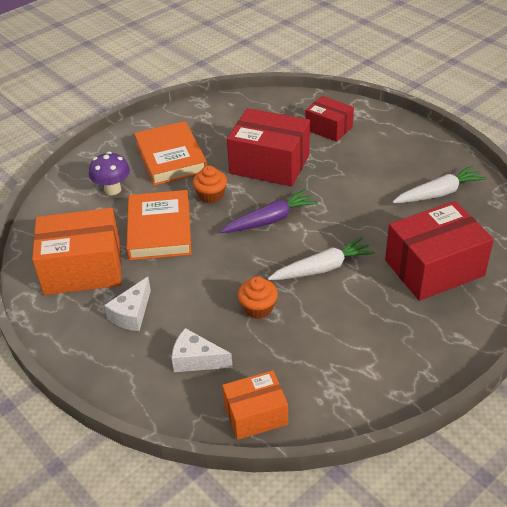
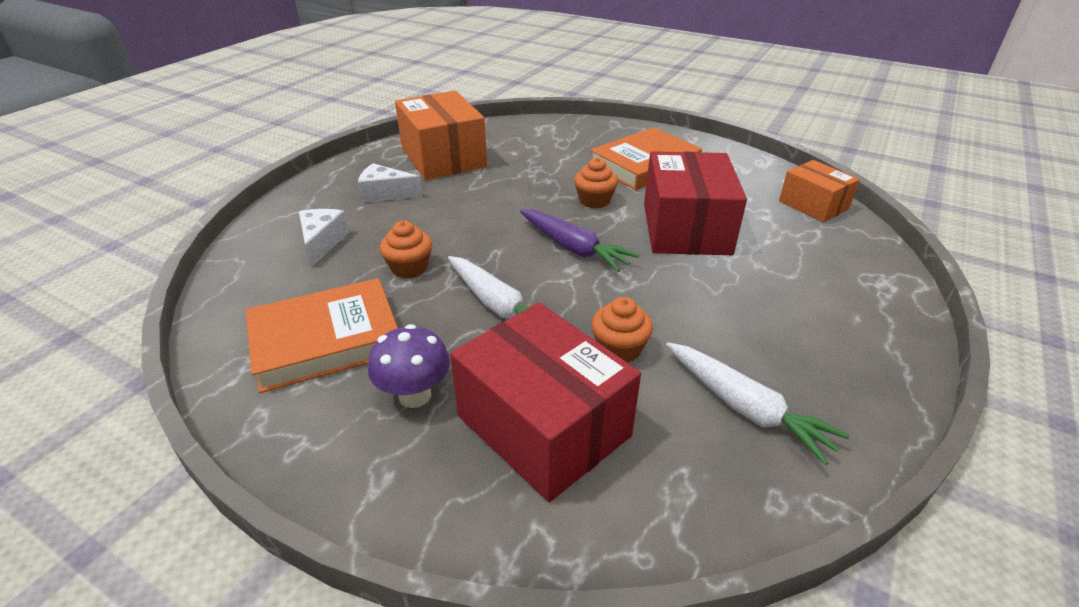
camera: 70 degrees right, 5 degrees down
(113, 189) = (568, 146): purple mushroom -> purple mushroom (415, 395)
(159, 229) = (518, 182): orange book -> orange book (326, 340)
(256, 415) = (237, 296): orange box -> orange box (813, 205)
(329, 128) = (812, 262): red box -> none
(381, 225) = (619, 349): none -> orange cupcake

